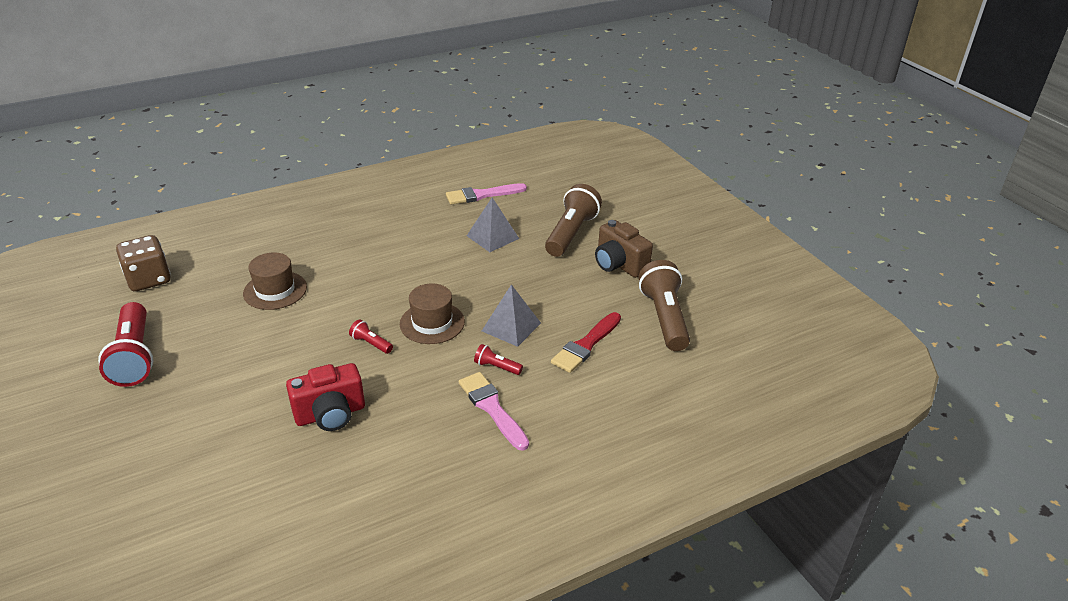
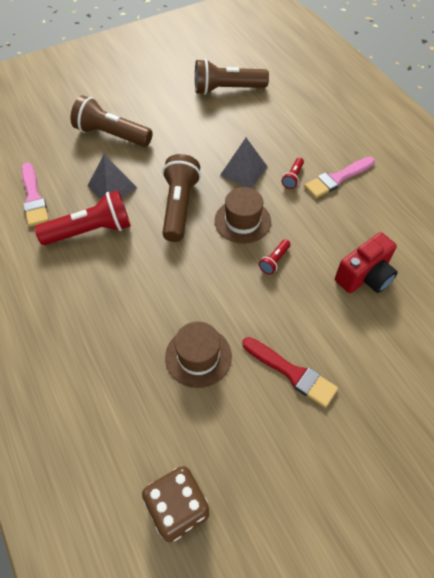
camera: 90 degrees left, 20 degrees up
(134, 356) = (319, 470): red flashlight -> red flashlight (90, 231)
(330, 414) = (364, 276): red camera -> red camera turned 75 degrees clockwise
(459, 279) = (179, 206): none -> brown flashlight
(586, 345) = (261, 129): red brush -> red brush (292, 373)
(619, 264) = (160, 108): brown camera -> none

